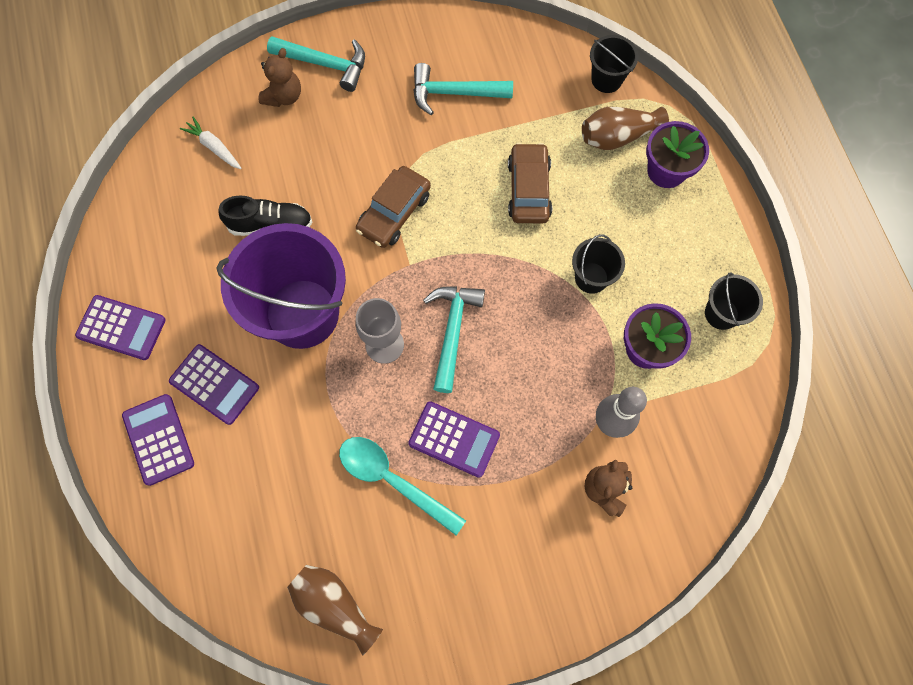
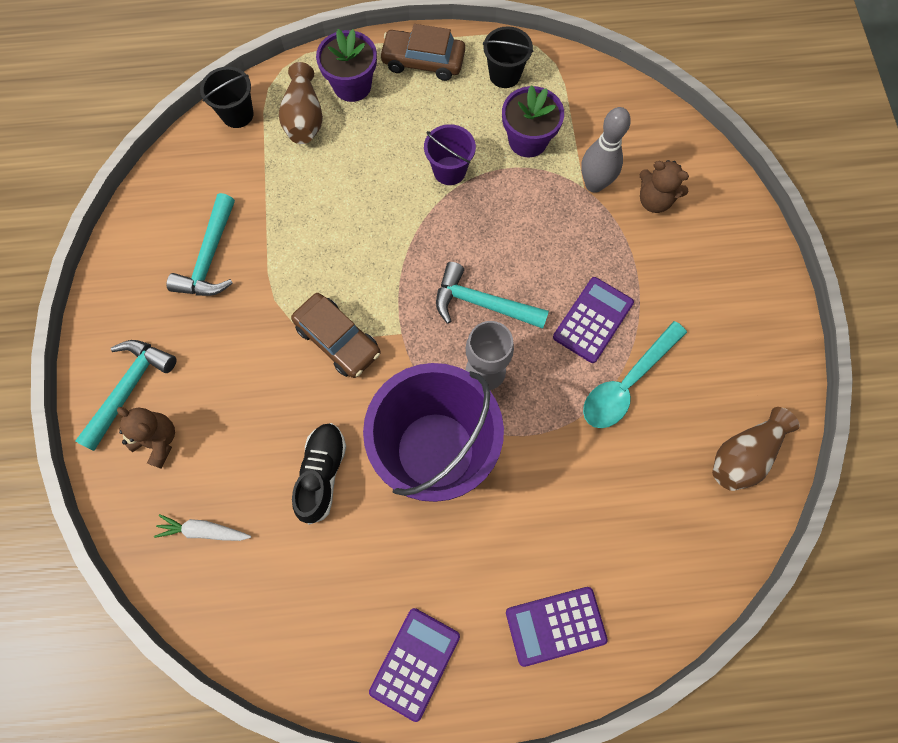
camera: 80 degrees left, 0 degrees up
(214, 147) = (204, 531): white carrot -> white carrot turned 45 degrees clockwise
(214, 384) = (501, 556): purple calculator -> none
(528, 189) = (342, 207): brown car -> brown car (423, 61)
(591, 278) = (449, 171): black bucket -> purple bucket

